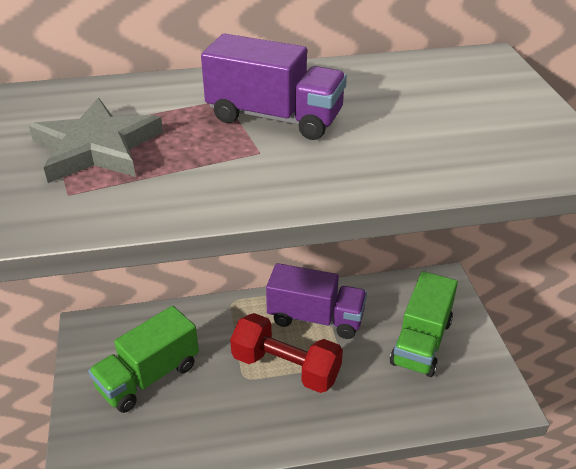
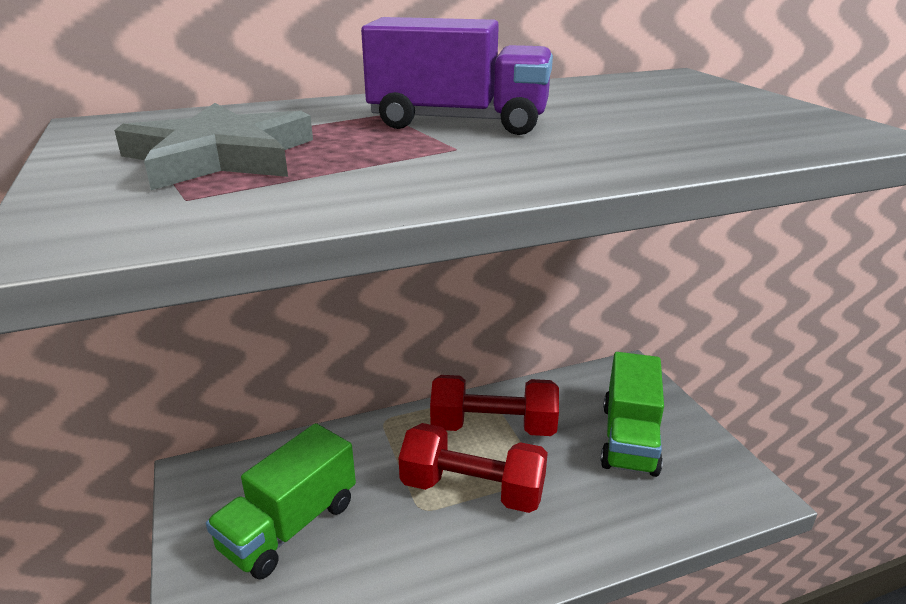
camera: 10 degrees left, 10 degrees down
(315, 318) = (493, 427): purple truck -> red dumbbell

